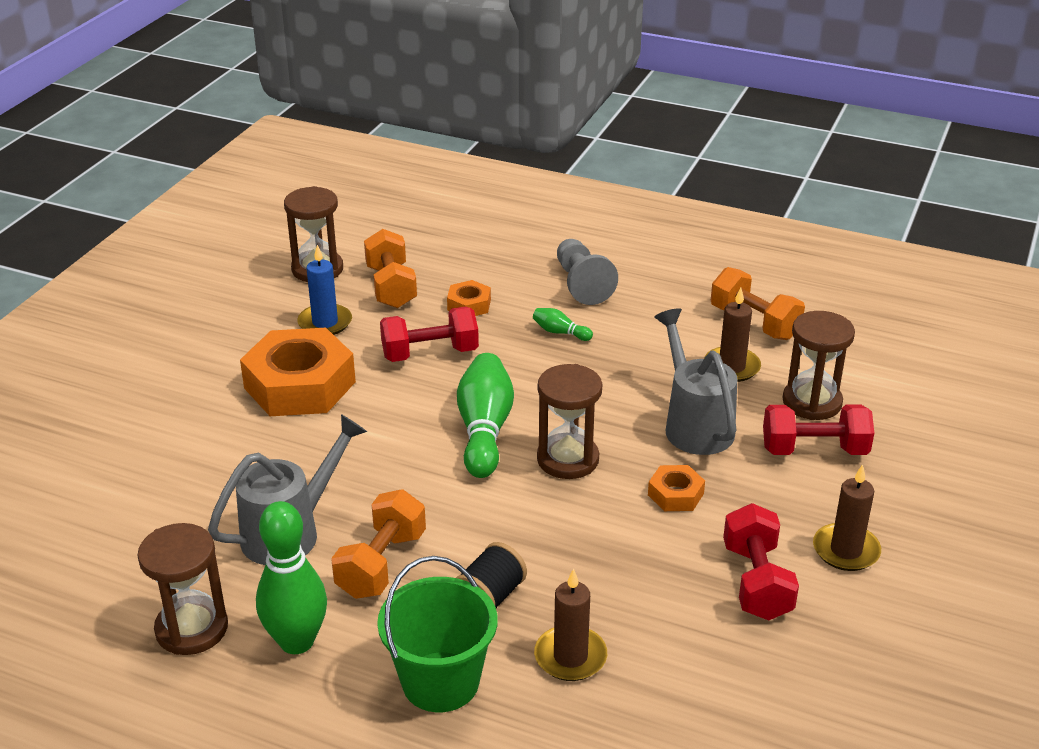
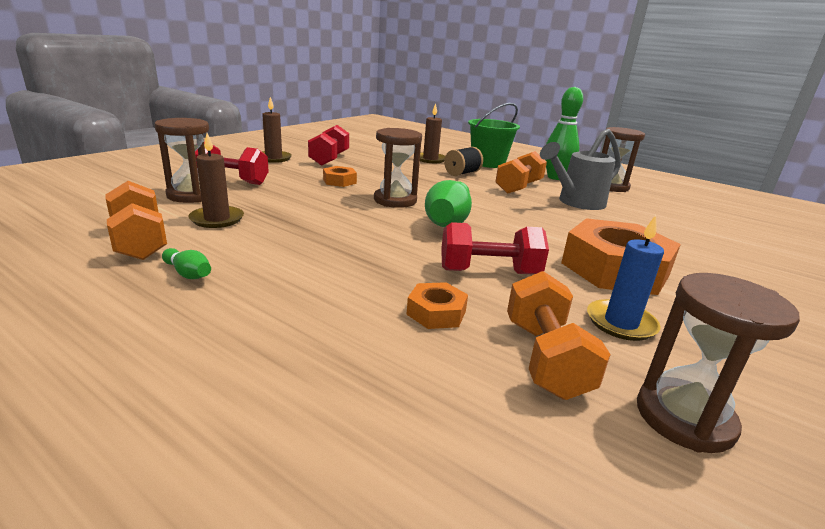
camera: 170 degrees left, 10 degrees down
(560, 332) = (345, 267): green bowling pin -> green bowling pin (188, 274)
(582, 284) = (274, 312): grey pawn -> none
(695, 425) = (292, 199): grey watering can -> none

